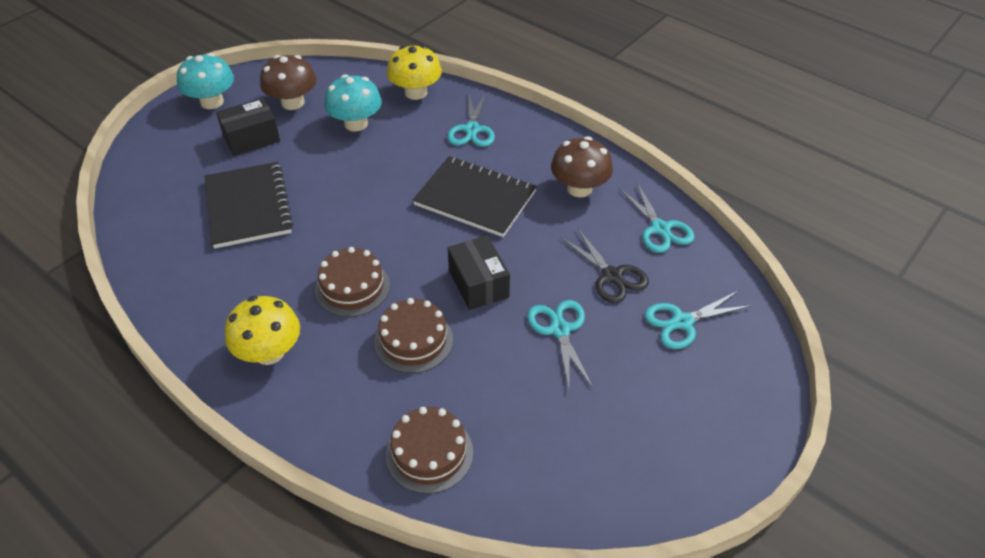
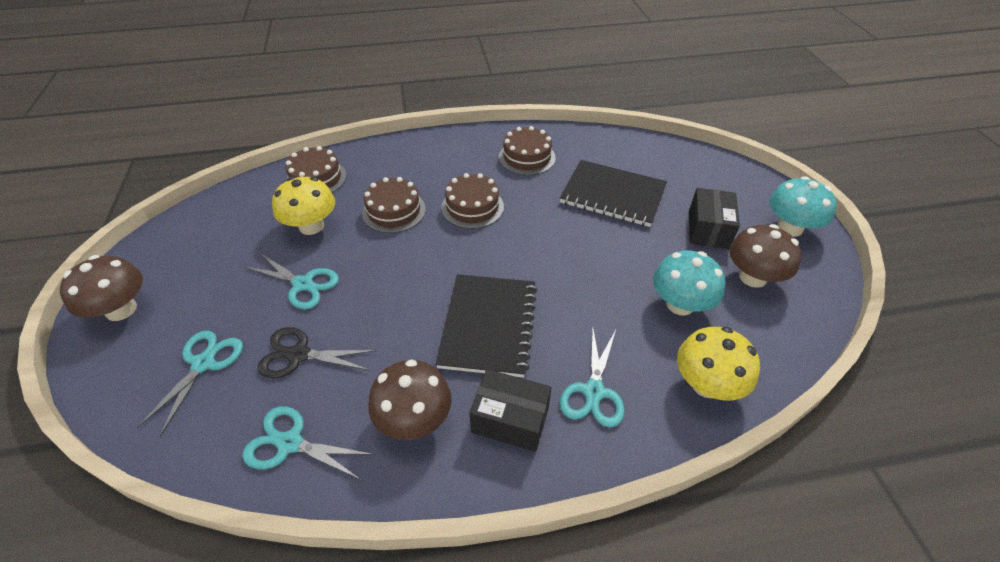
camera: 130 degrees right, 0 degrees up
(231, 296) = (527, 157): none -> brown cake
(269, 352) = (462, 155): yellow mushroom -> yellow mushroom (311, 226)
(472, 130) = (594, 391): turquoise scissors -> turquoise scissors turned 120 degrees counterclockwise
(475, 198) = (488, 325): black notebook -> black notebook turned 60 degrees counterclockwise
(478, 284) = (397, 268): black box -> black box (510, 419)
(725, 432) = (121, 309): none -> brown mushroom

